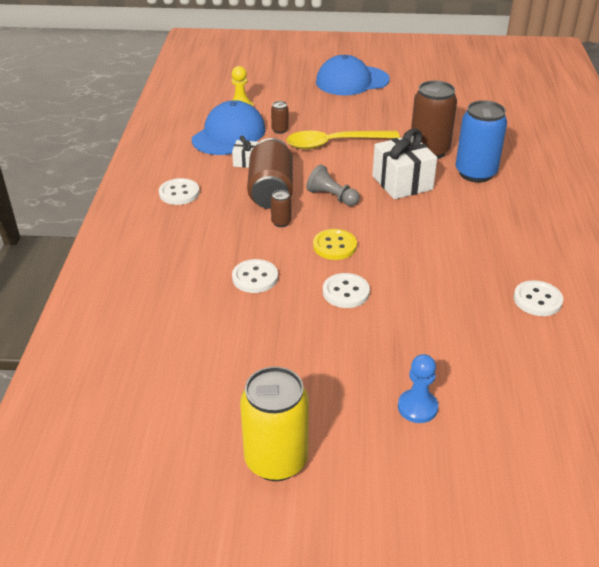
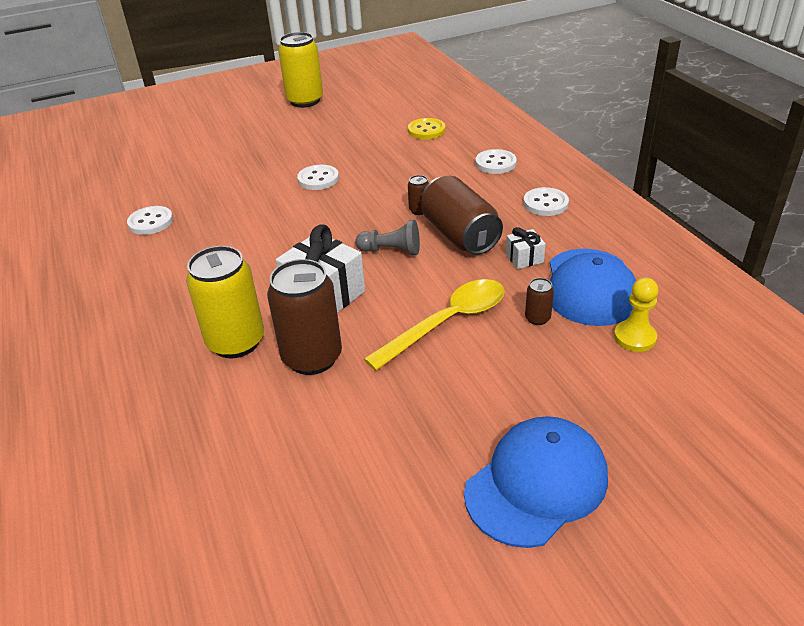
camera: 155 degrees right, 0 degrees up
(255, 278) = (399, 166): white button -> white button (495, 163)
(334, 246) = (352, 207): yellow button -> yellow button (426, 130)
(417, 407) = (233, 139): blue pawn -> none
(475, 173) = (236, 342): blue can -> yellow can

